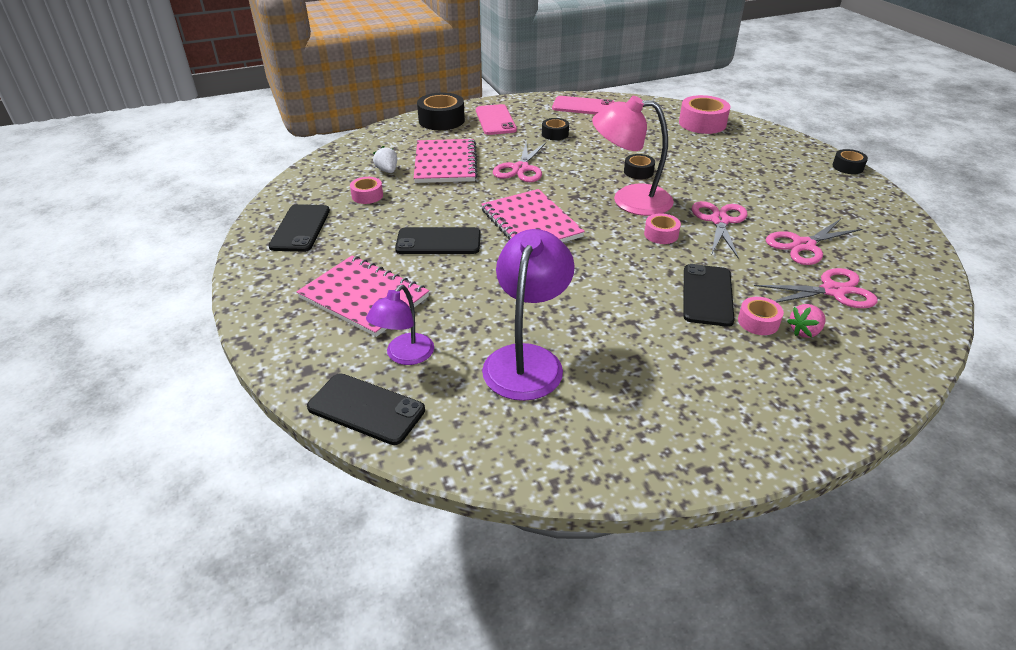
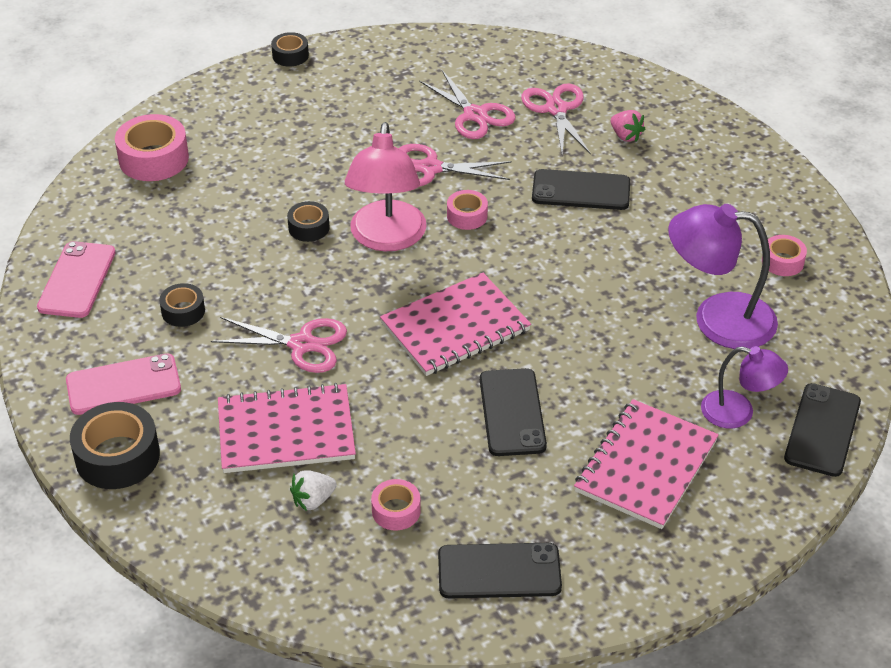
camera: 95 degrees left, 5 degrees up
(758, 322) = (618, 162): pink tape -> pink tape (782, 261)

